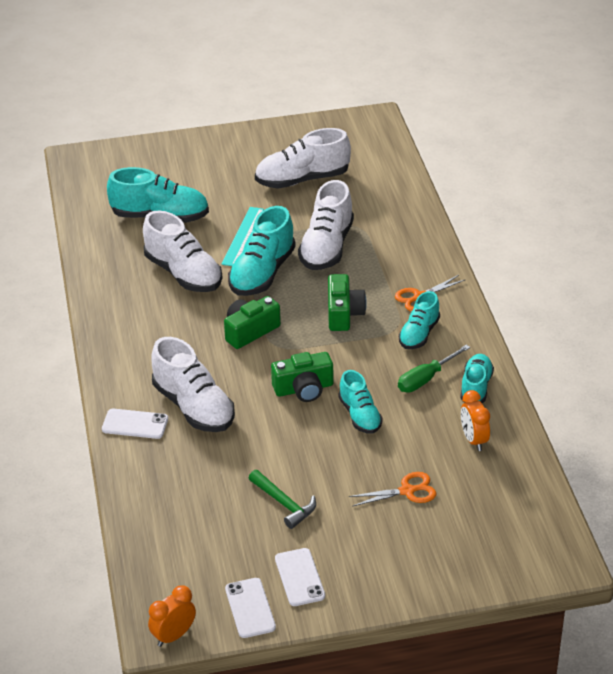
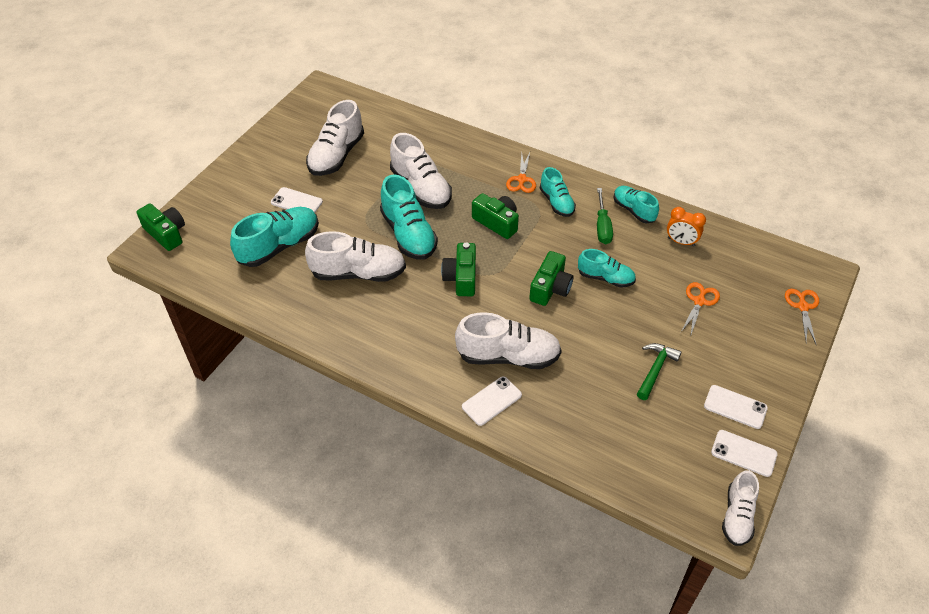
camera: 50 degrees left, 10 degrees up
(102, 156) = (166, 233): none -> green camera
(173, 635) = (737, 516): orange clock -> white shoe
(219, 194) = (296, 202): none -> white phone
(243, 236) = (357, 219): turquoise ruler -> none
(284, 503) = (655, 370): green hammer -> green hammer turned 60 degrees counterclockwise
(492, 567) = (802, 307): none -> orange scissors

